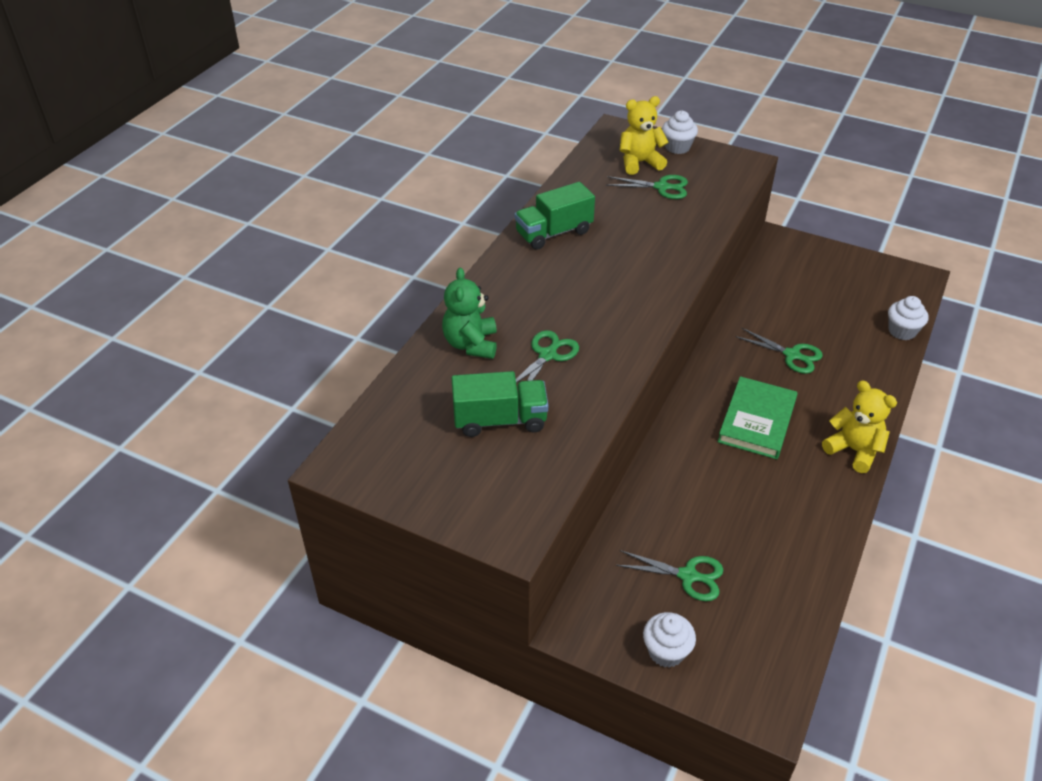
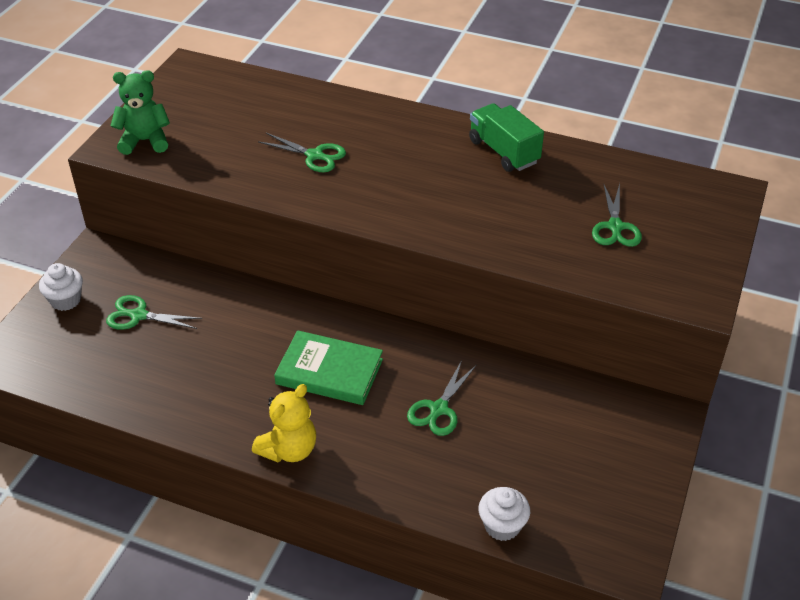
camera: 85 degrees right, 0 degrees up
(471, 344) = (327, 113): green teddy bear -> green teddy bear (145, 141)
(500, 420) = (233, 134): green truck -> none
(639, 163) = (662, 209): yellow teddy bear -> none
(677, 147) = (711, 241): white cupcake -> none
(689, 576) = (138, 315): green scissors -> green scissors turned 90 degrees clockwise

